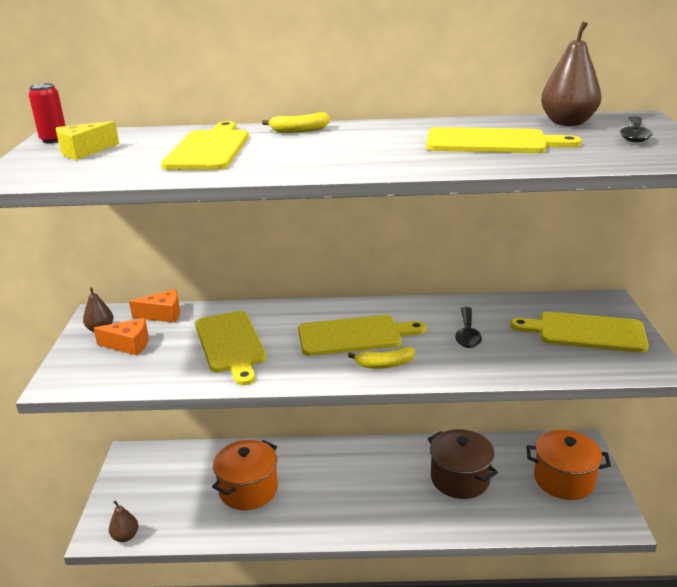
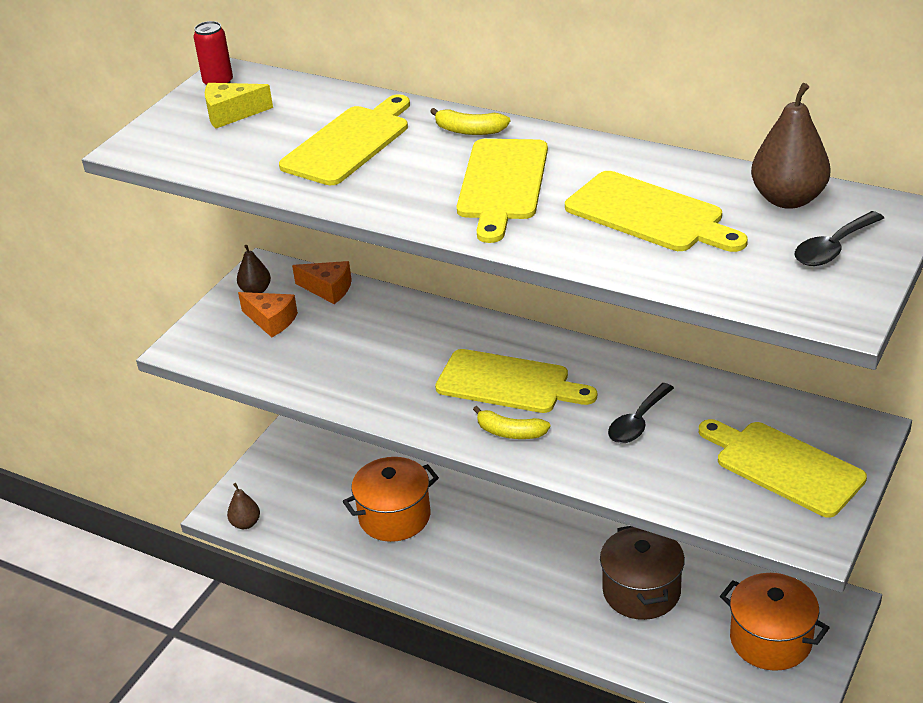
camera: 30 degrees right, 10 degrees up
(231, 344) = (371, 352): yellow cutting board -> yellow cutting board (502, 184)

